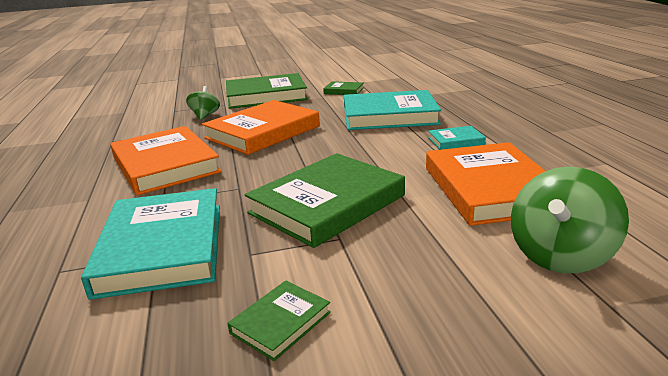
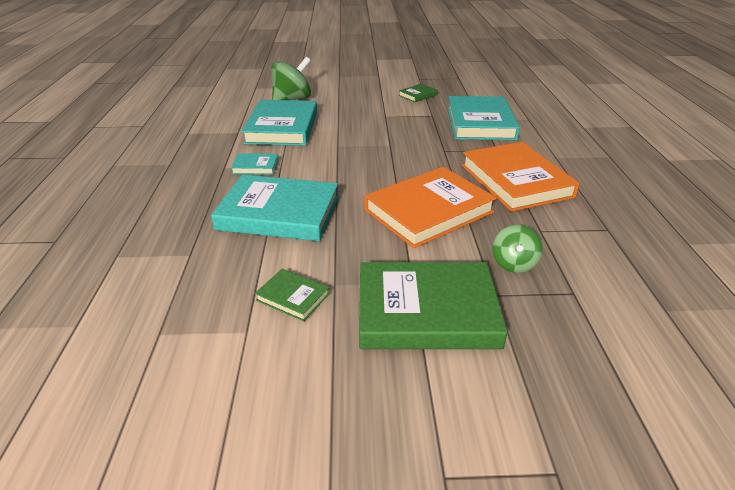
camera: 170 degrees left, 10 degrees up
(327, 204) = (385, 132): green book -> none
(490, 189) = (282, 127): orange book -> turquoise book

